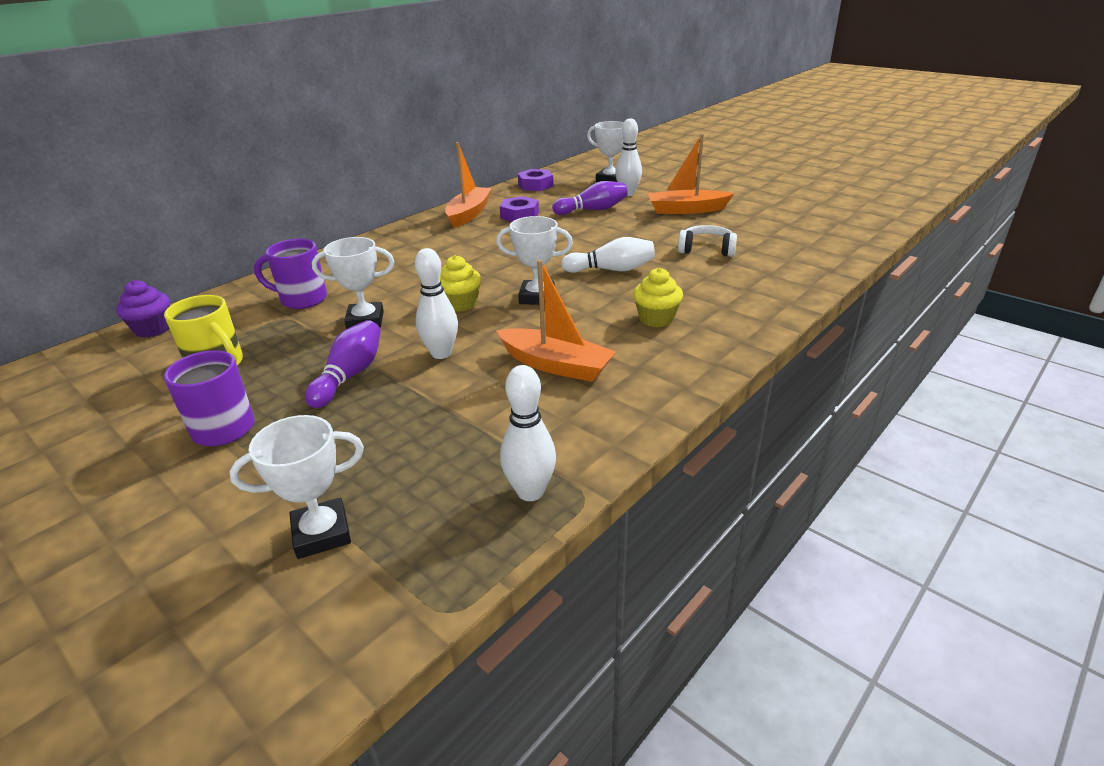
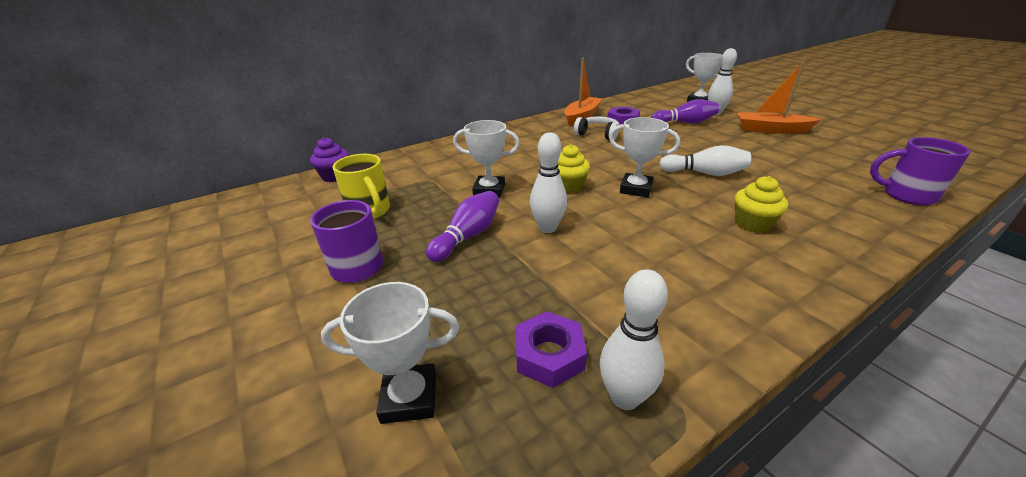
camera: 15 degrees right, 0 degrees up
(302, 299) = (445, 167): purple mug -> purple mug (906, 195)
(535, 185) = (636, 100): purple nut -> purple nut (549, 355)
(556, 365) = (653, 256): orange boat -> none
(706, 249) = (796, 165): white headphones -> white headphones (598, 134)

